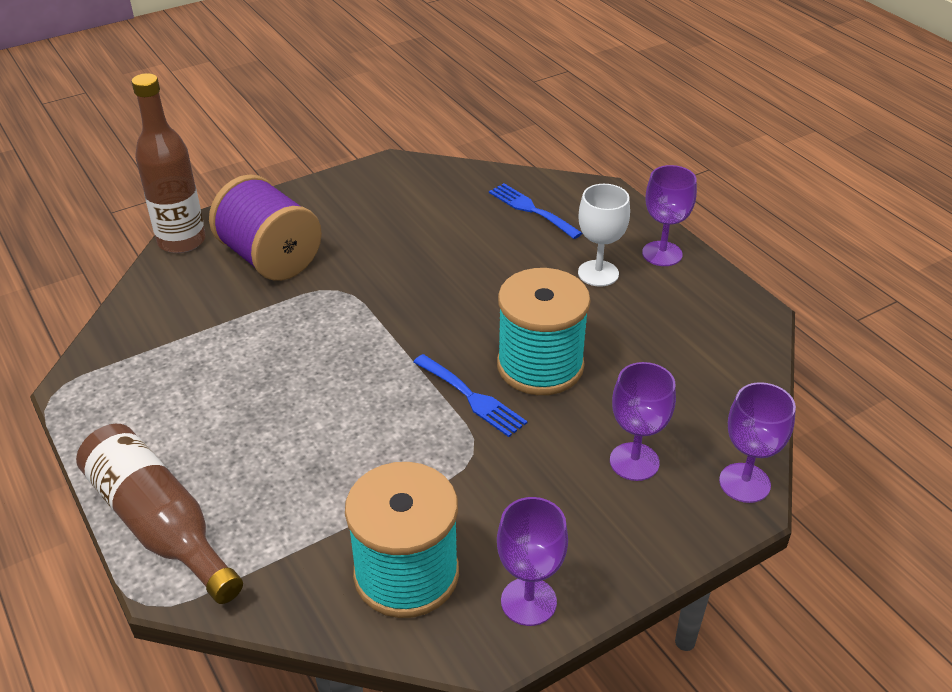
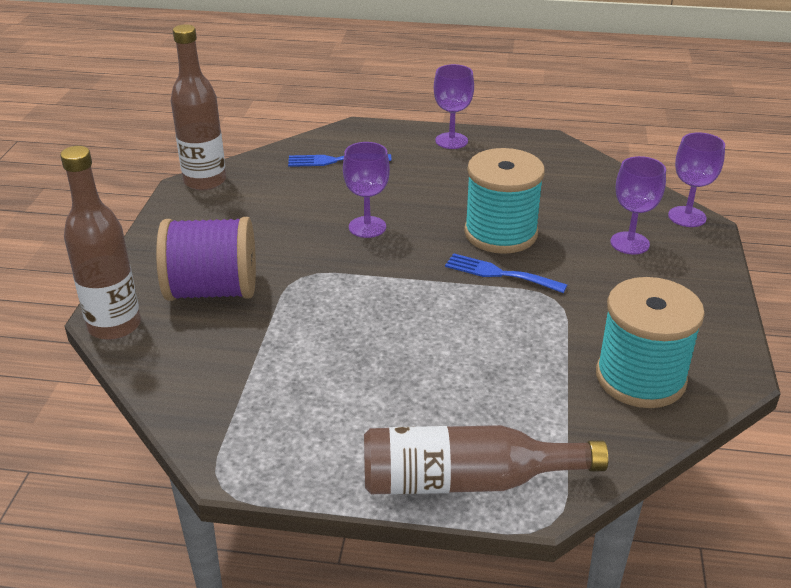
camera: 50 degrees left, 5 degrees down
(411, 168) = (205, 181): none -> brown bottle
(472, 398) = (499, 273): blue fork -> blue fork turned 150 degrees counterclockwise
(528, 601) = (711, 339): purple goblet -> purple goblet (367, 227)
(598, 273) = (438, 170): white goblet -> none

